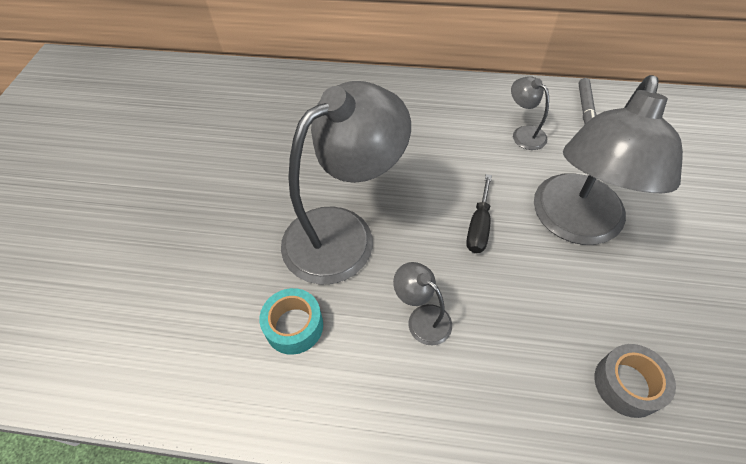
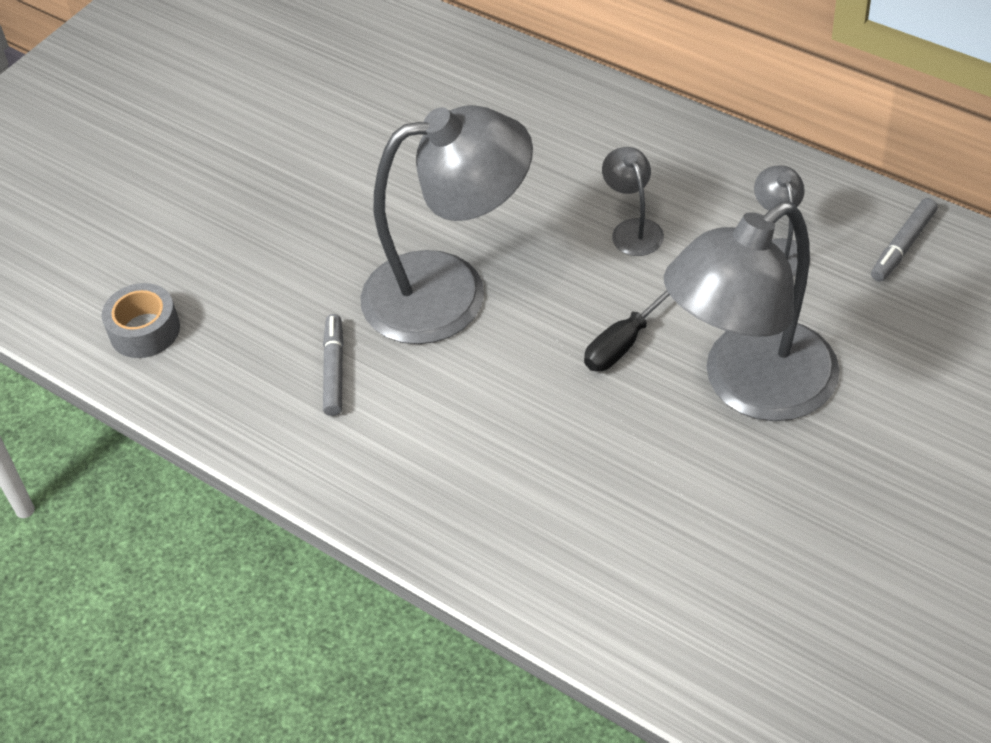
camera: 30 degrees right, 5 degrees down
(294, 326) = (334, 370): turquoise tape -> grey marker
(422, 318) = (480, 416): grey lamp -> grey lamp (633, 229)
(627, 384) = (664, 569): grey tape -> grey tape (144, 330)

